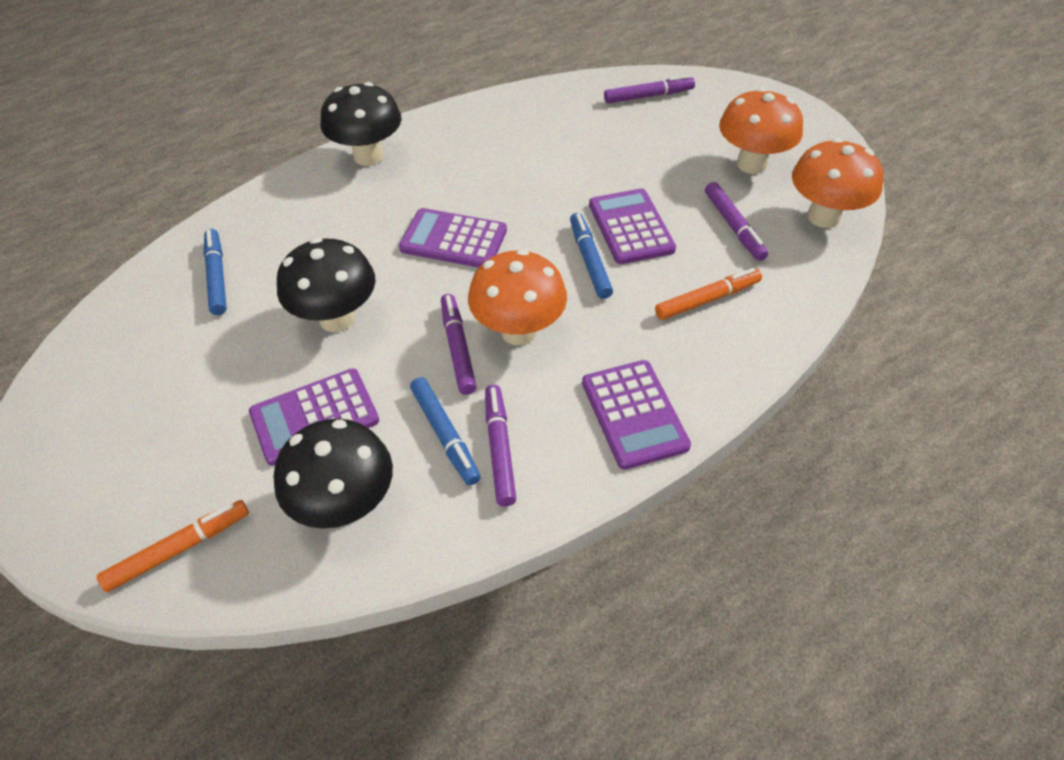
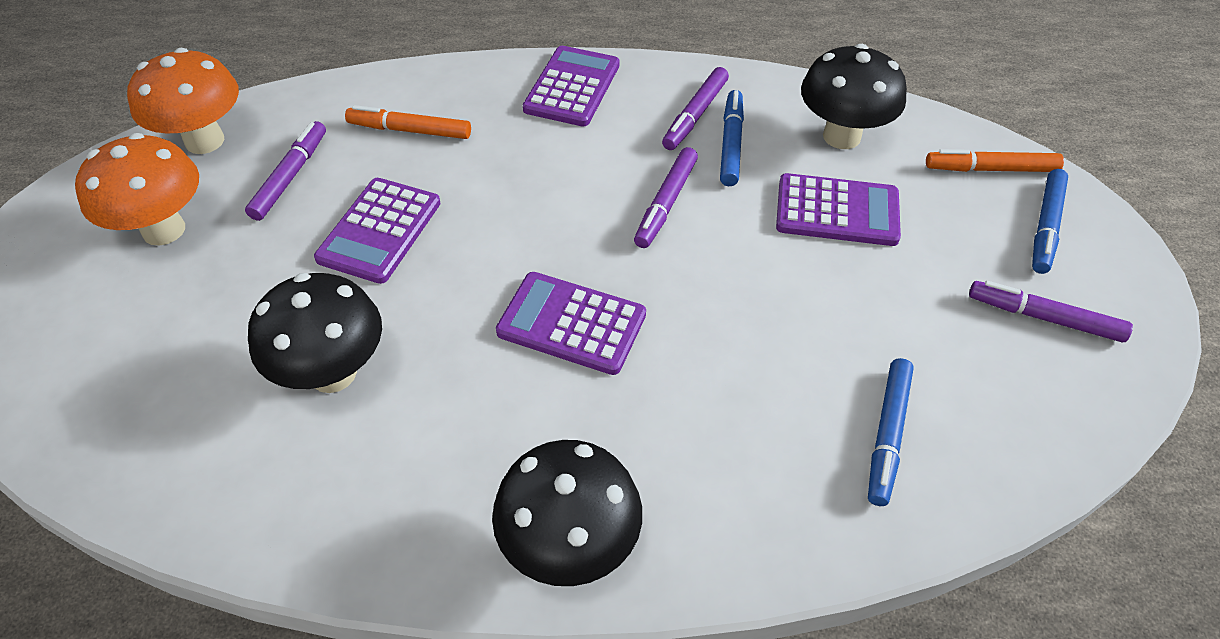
camera: 145 degrees left, 0 degrees up
(337, 318) = (766, 296): black mushroom -> black mushroom (333, 373)
(453, 239) = (571, 323): purple calculator -> purple calculator turned 150 degrees clockwise
(518, 331) = (598, 189): orange mushroom -> none
(589, 260) = (461, 219): blue marker -> blue marker (1045, 227)
(648, 96) = (97, 407): purple marker -> purple marker (1044, 317)

